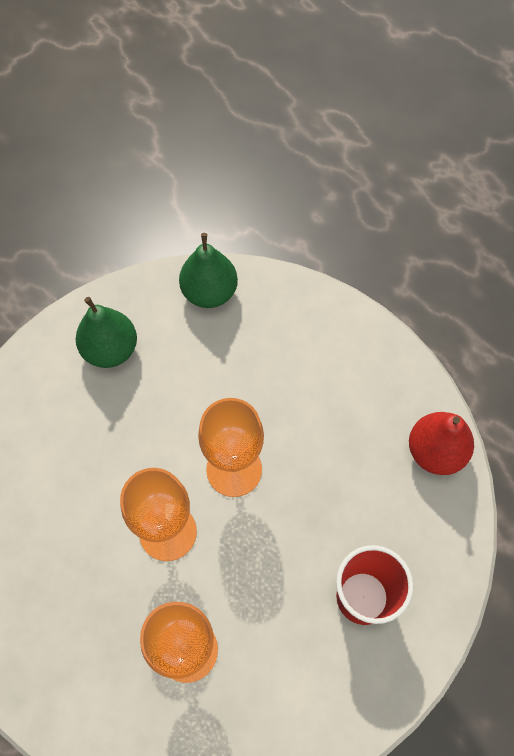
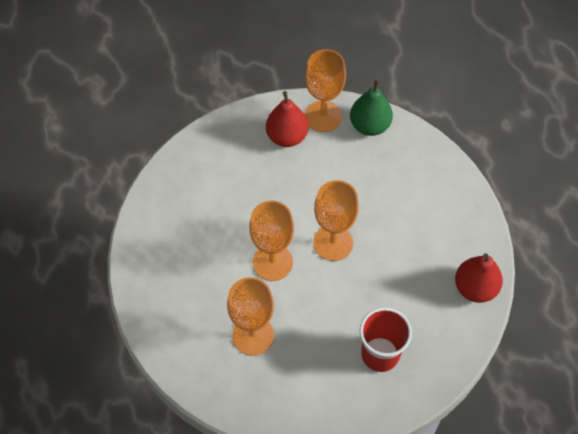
camera: 25 degrees right, 5 degrees down
(110, 350) = (287, 136): green pear -> red pear
(145, 304) = (323, 116): none -> orange goblet

